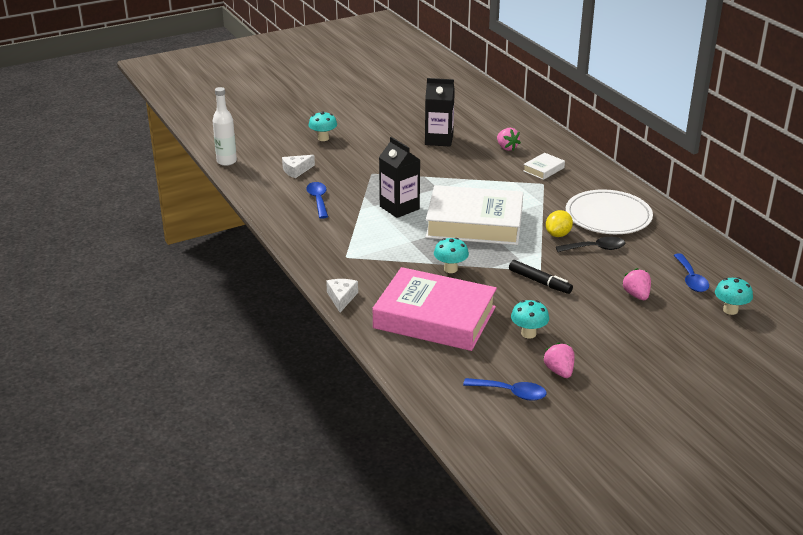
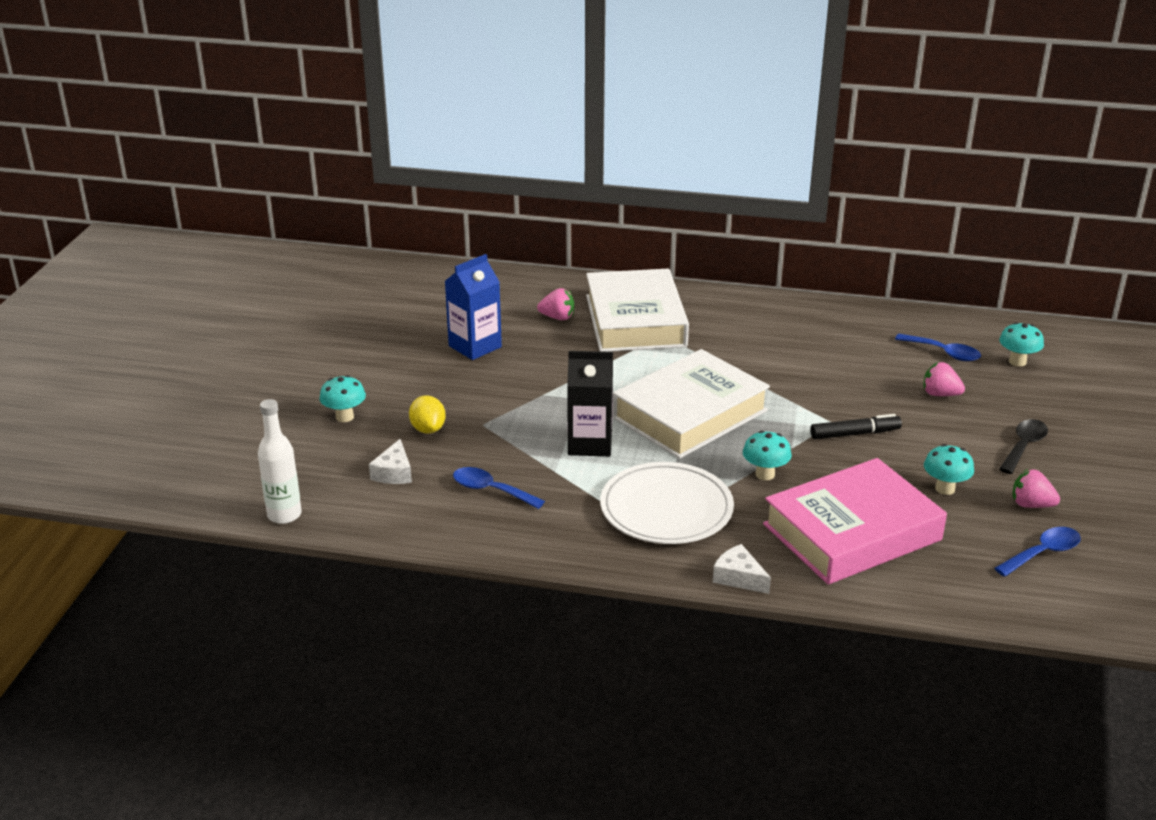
camera: 50 degrees left, 0 degrees up
(439, 140) = (475, 346): black carton -> blue carton
(543, 169) = (635, 321): white book -> white book, size x2.45
(558, 234) = (776, 378): yellow lemon -> yellow lemon (428, 429)
(595, 248) = (829, 372): black spoon -> black spoon (1024, 446)
(608, 216) = (777, 334): white plate -> white plate (666, 508)

